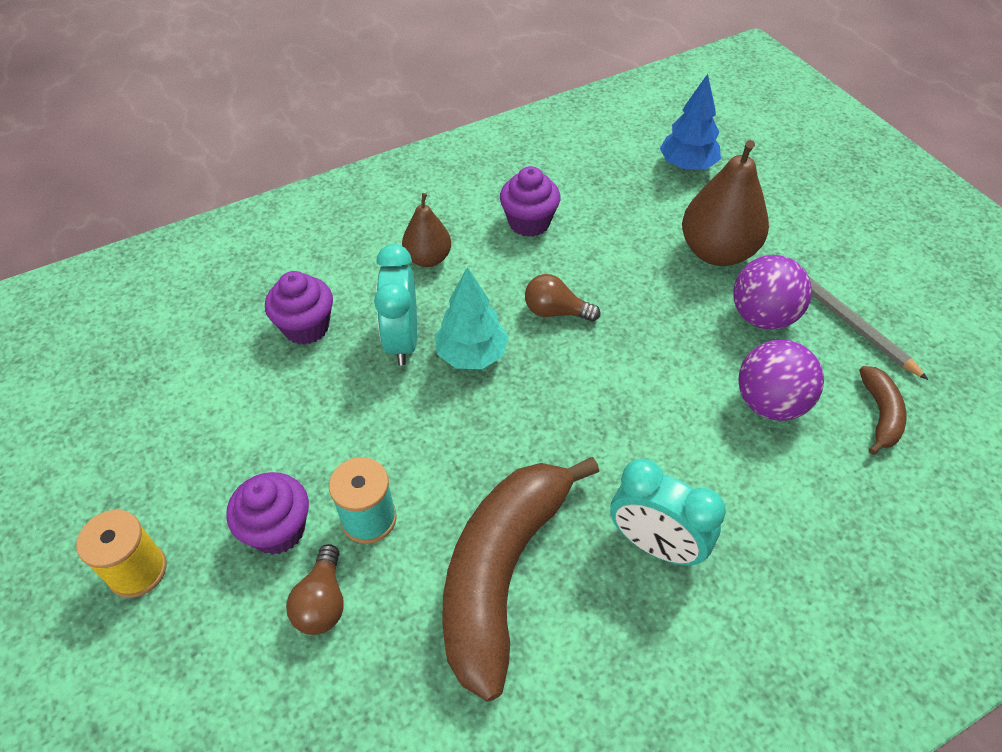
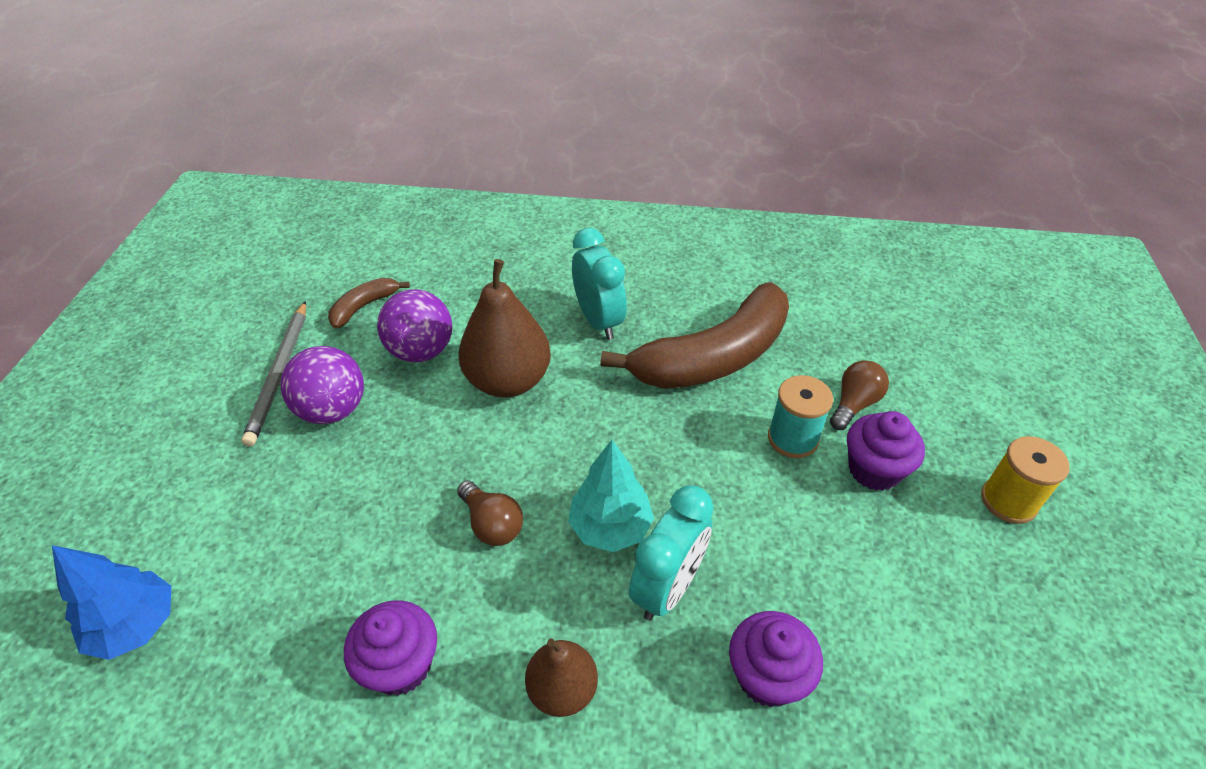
camera: 145 degrees left, 5 degrees down
(717, 252) = (276, 491): brown pear -> brown pear (508, 381)

